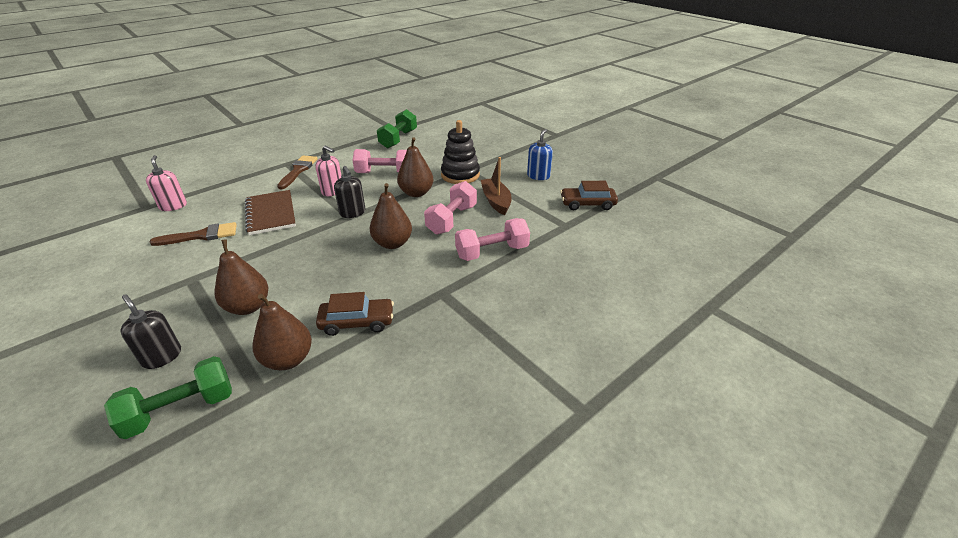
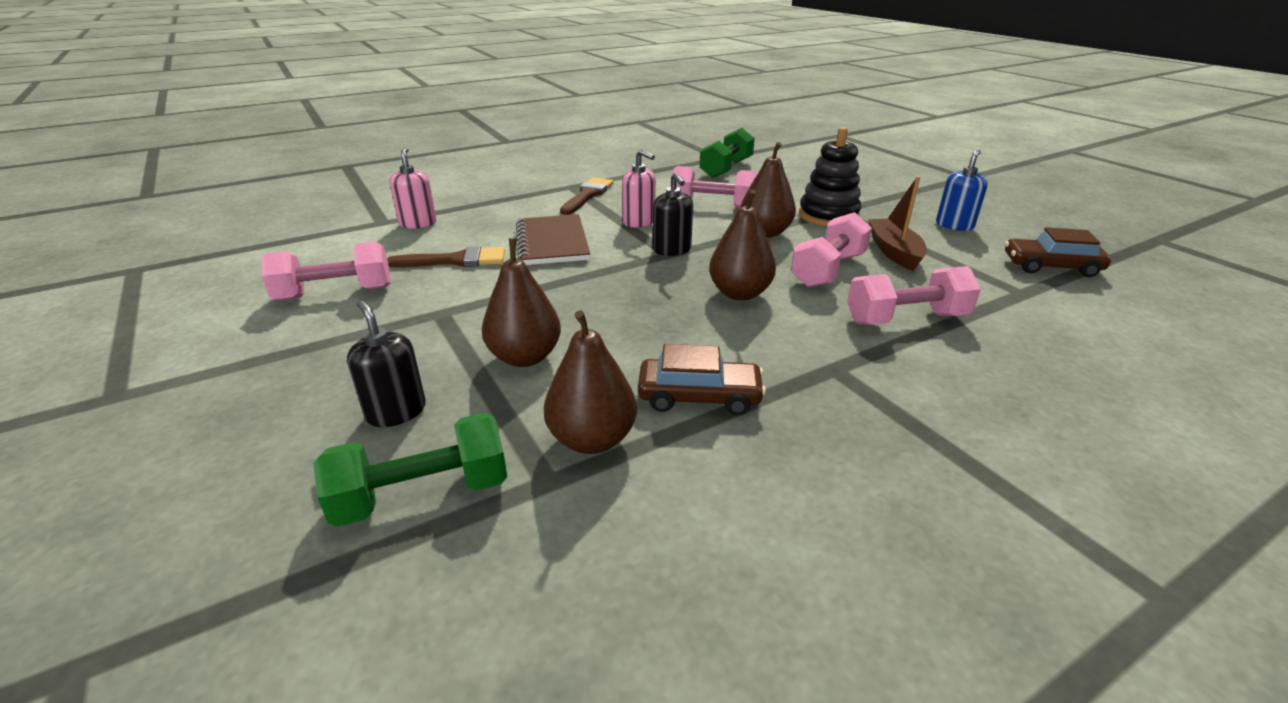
camera: 10 degrees right, 5 degrees down
(114, 271) = (335, 293): none -> pink dumbbell

